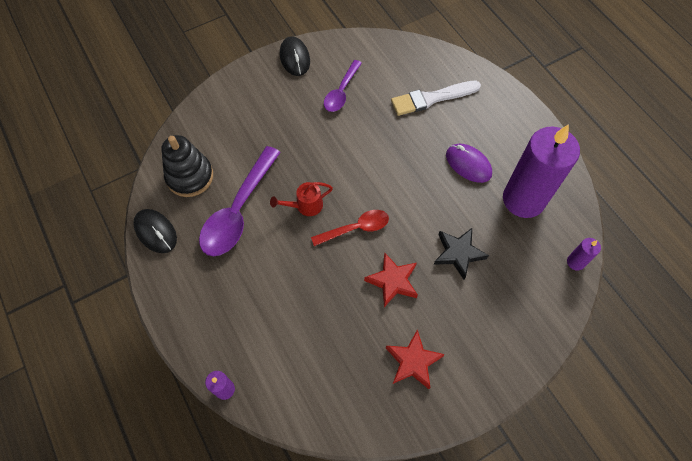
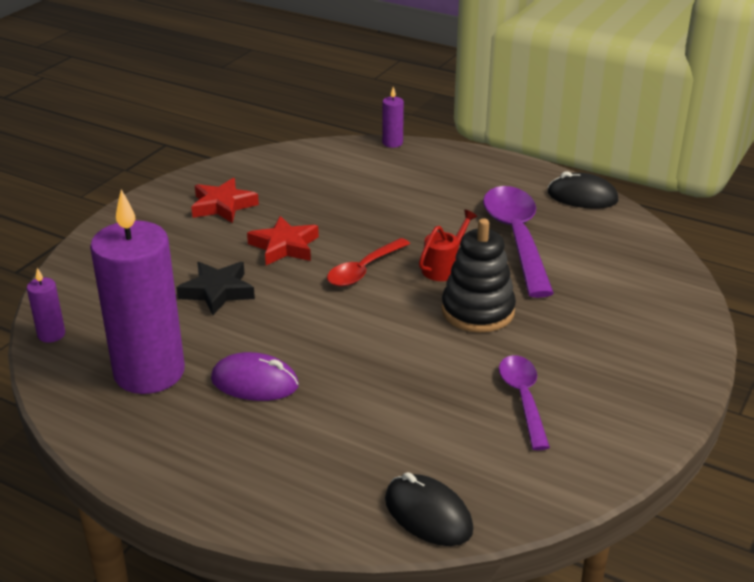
camera: 150 degrees right, 30 degrees down
(190, 176) = (608, 244): black stacking toy -> black stacking toy (477, 311)
(294, 58) = (646, 415): black mouse -> black mouse (428, 514)
(431, 98) = (370, 447): white brush -> none

